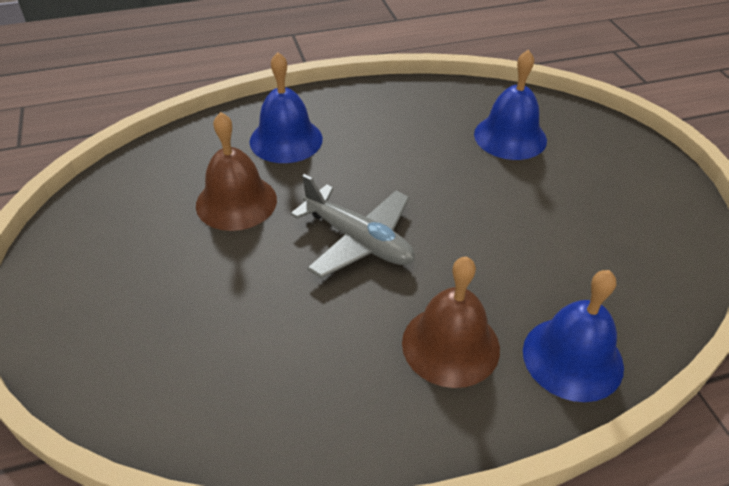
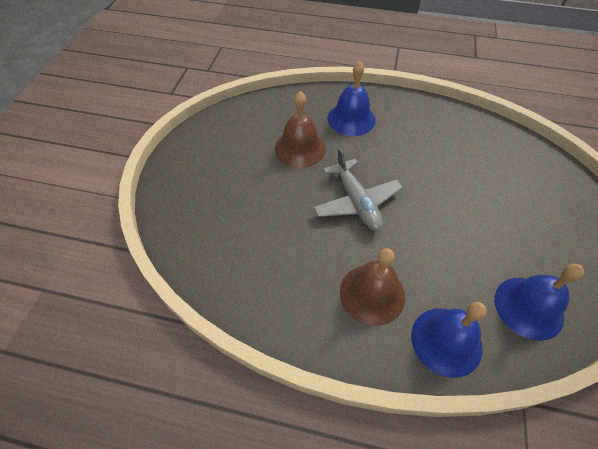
camera: 30 degrees right, 10 degrees up
(510, 137) = (503, 171): blue bell -> blue bell (528, 307)

